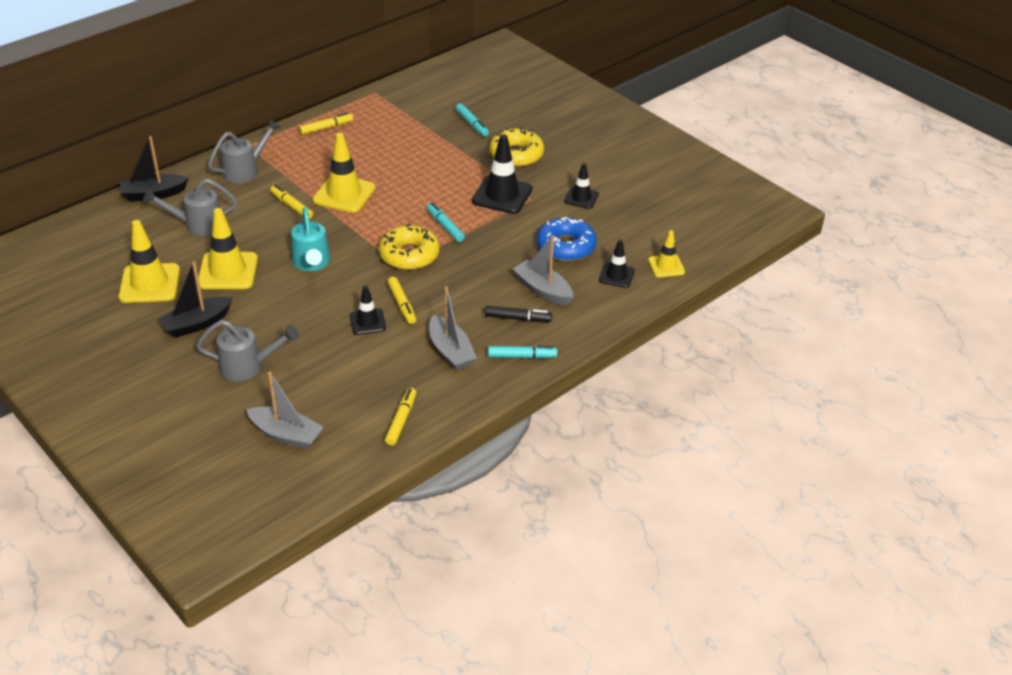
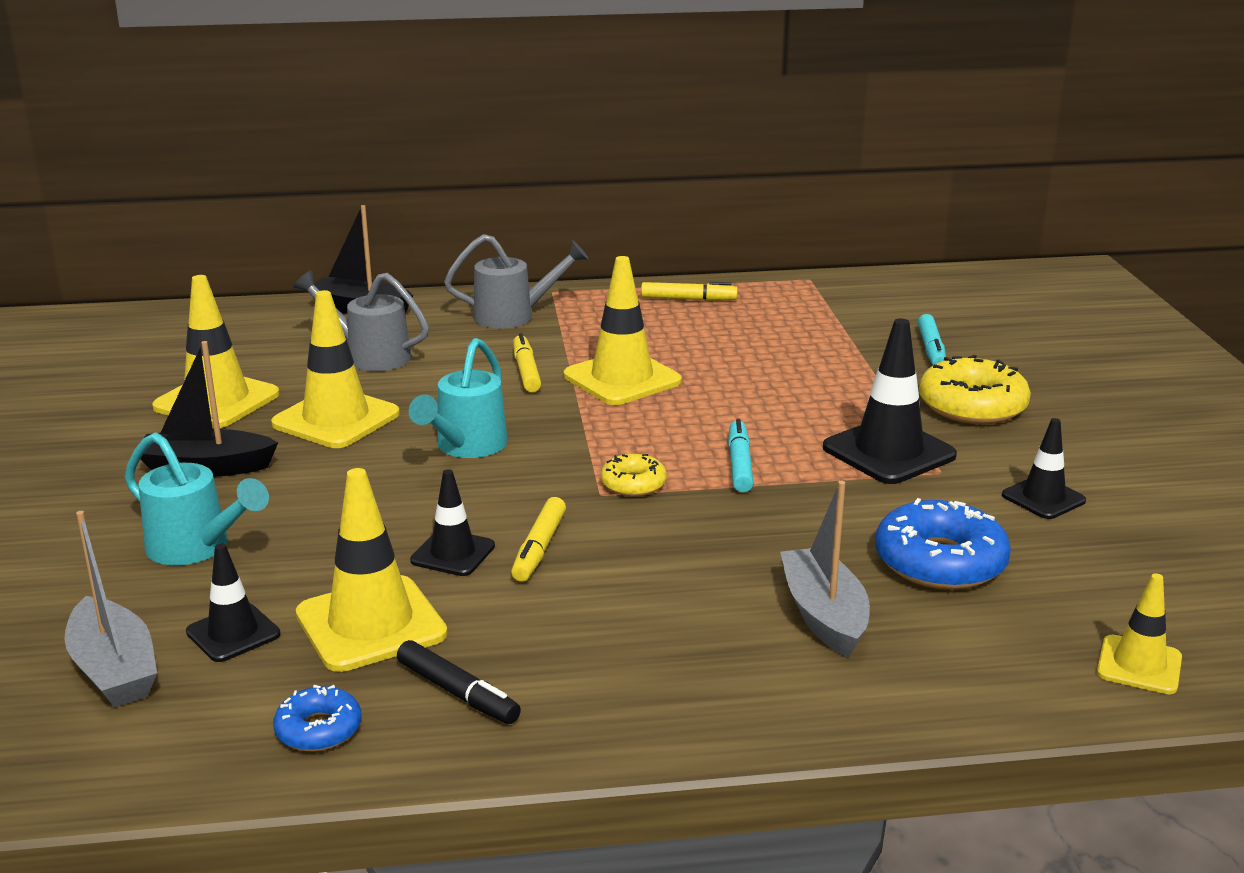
camera: 35 degrees right, 15 degrees down
(248, 367) = (196, 548): grey watering can -> turquoise watering can
(370, 369) = (371, 624): none -> yellow traffic cone
(401, 420) = (319, 729): yellow marker -> blue donut
(409, 255) = (633, 484): yellow donut -> yellow donut, size x0.55
(450, 351) = (540, 651): grey boat -> none
(517, 318) = (725, 644): black marker -> black marker (457, 692)
(521, 356) = (665, 712): turquoise marker -> none
(616, 275) = (1006, 644): black traffic cone -> black traffic cone (233, 633)

